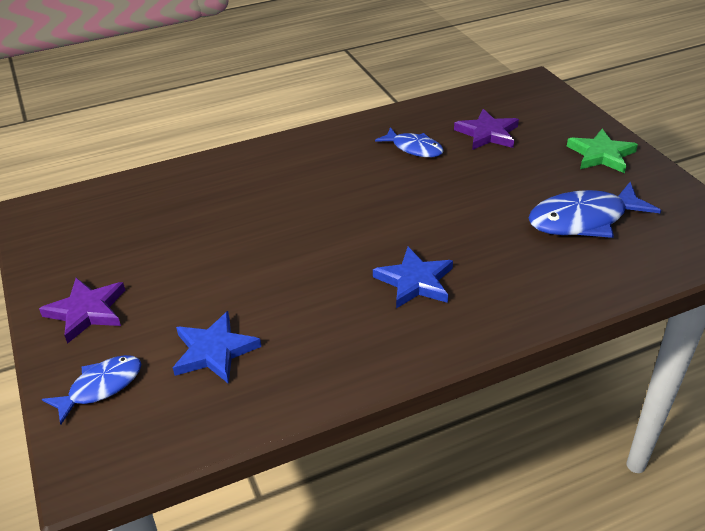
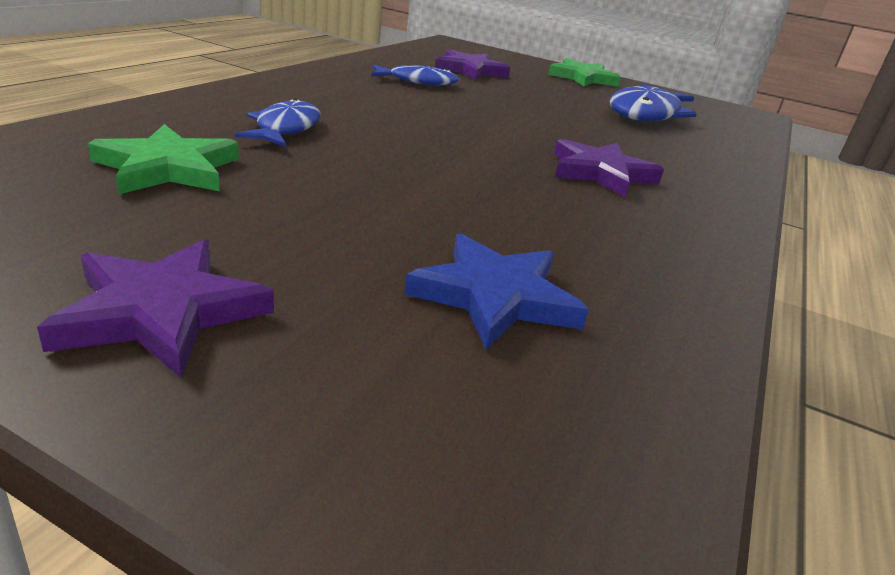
camera: 45 degrees left, 10 degrees down
(101, 387) = (373, 424): blue fish -> blue fish (285, 129)
(164, 220) = (168, 168): none -> green star
(415, 281) = (601, 173): blue star -> purple star

